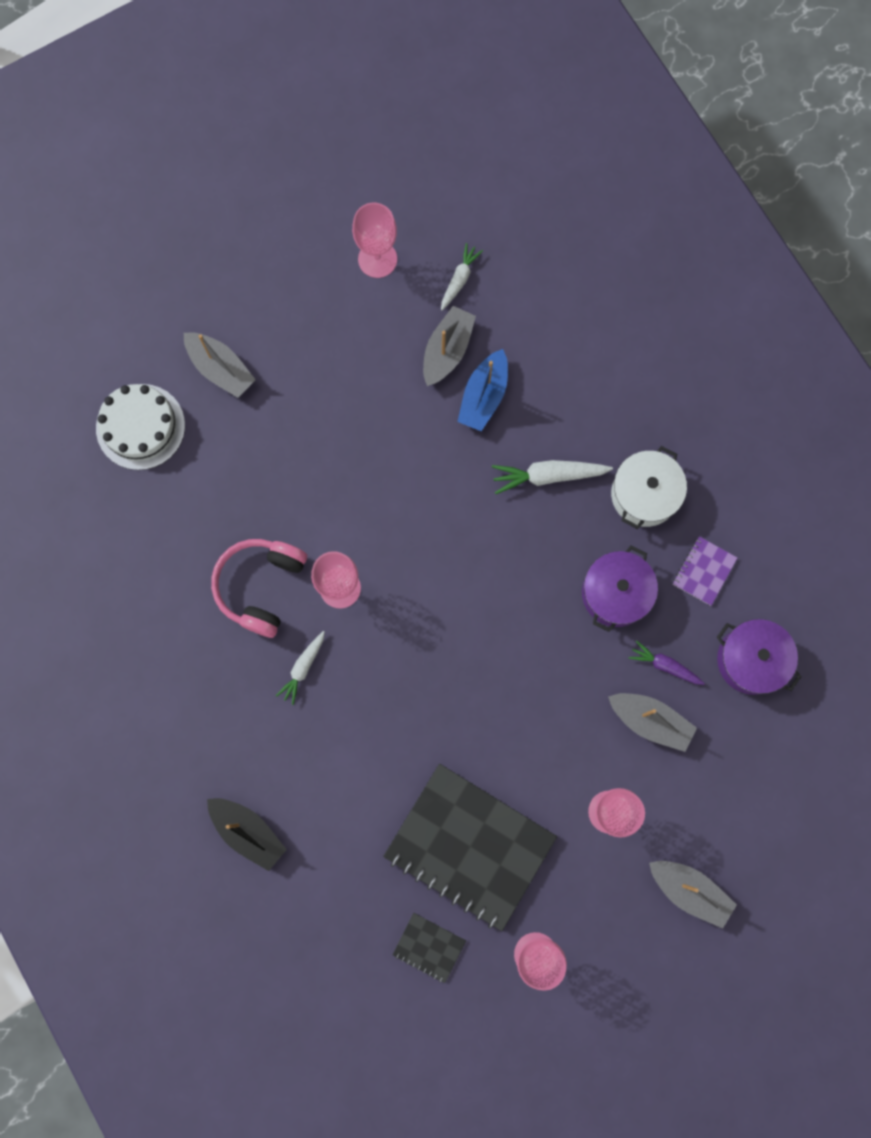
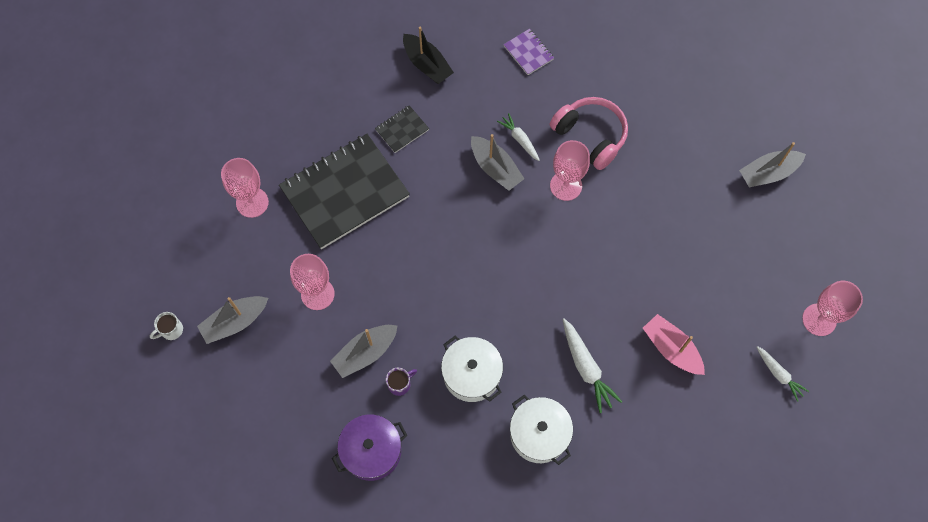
camera: 115 degrees right, 10 degrees down
(140, 427) = (743, 105): white cake -> none
(248, 831) = (427, 65): black boat -> black boat turned 105 degrees counterclockwise
(429, 947) = (294, 140): black notebook -> black notebook (402, 130)
(447, 350) = (720, 338): grey boat -> grey boat (495, 168)
(483, 396) = (671, 349): blue boat -> pink boat
(548, 476) = (586, 367): white carrot -> white carrot turned 135 degrees clockwise
(615, 593) = (472, 374): purple pot -> white pot
(665, 665) = (400, 384): purple carrot -> purple mug
(704, 571) = (457, 450): purple notebook -> purple notebook (528, 53)
(735, 961) = (171, 330): none -> white mug

